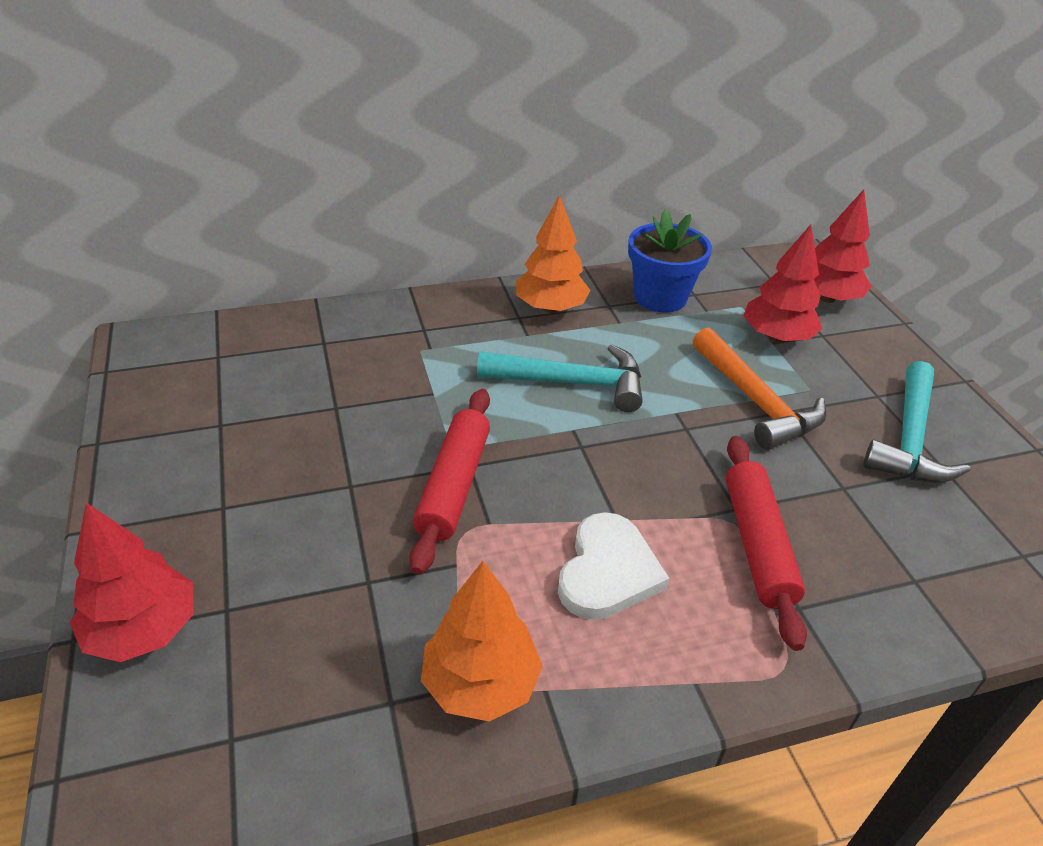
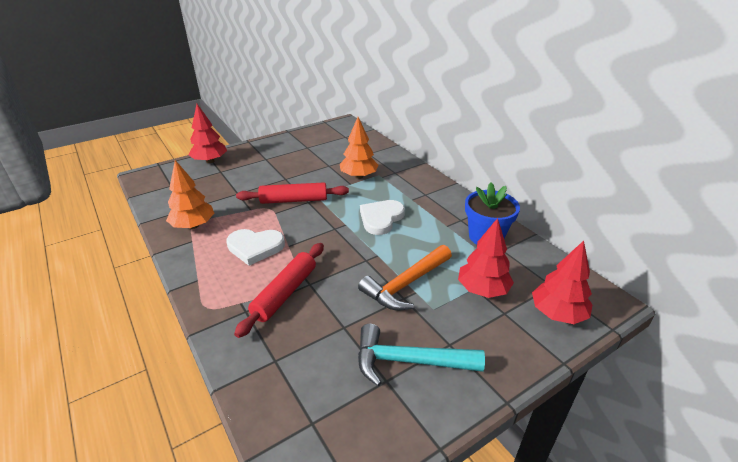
camera: 75 degrees right, 5 degrees down
(550, 308) = (441, 202): orange tree -> orange tree (359, 176)
(572, 383) = (381, 218): turquoise hammer -> white heart
(758, 544) = (285, 293): red rolling pin -> red rolling pin turned 45 degrees counterclockwise

